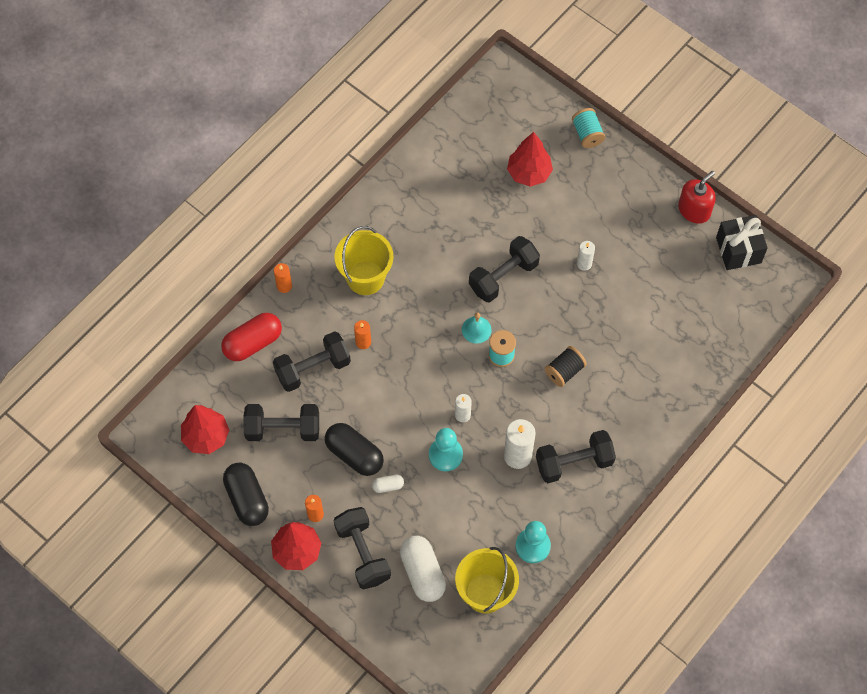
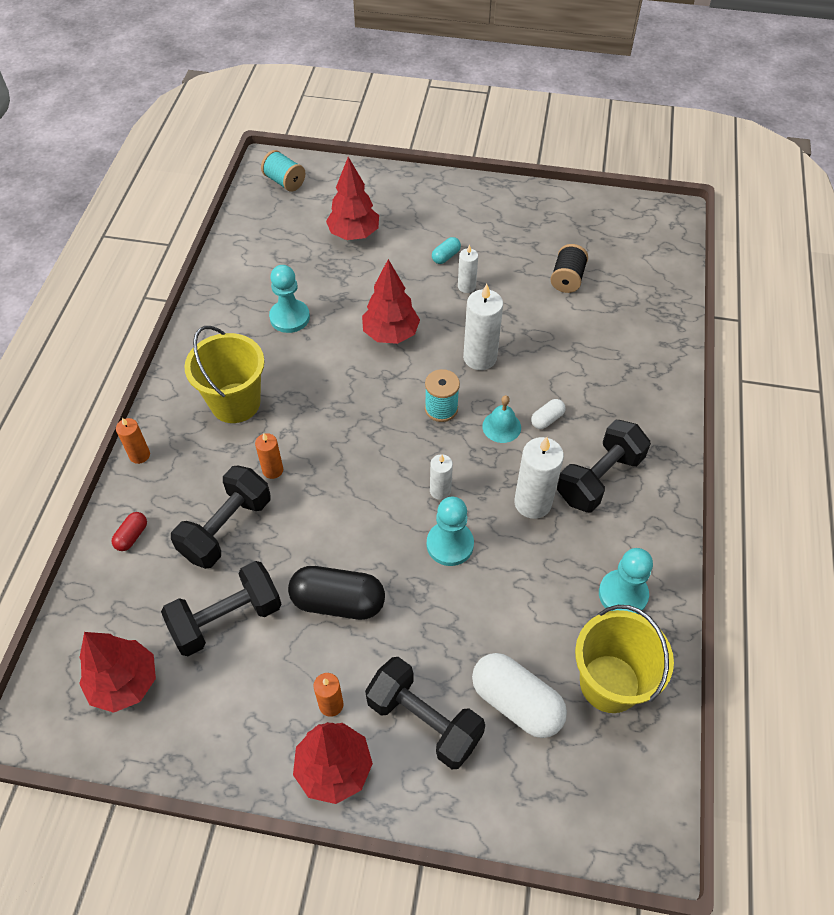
camera: 30 degrees left, 10 degrees down
(247, 499) = (225, 736): black capsule -> none
(253, 343) = (132, 536): red capsule -> red capsule, size x0.48
(388, 486) = (403, 617): white capsule -> white capsule (547, 419)
(439, 225) = (289, 317): none -> turquoise pawn
(476, 329) = (396, 397): turquoise bell -> turquoise bell (501, 426)
(503, 276) = (391, 334): black dumbbell -> red tree
(554, 329) = (480, 357): none -> white candle
(564, 371) = (520, 392): black spool -> black spool (567, 279)
(586, 229) = (446, 256): none -> turquoise capsule
(587, 134) = (389, 181): turquoise spool -> turquoise spool (284, 182)
(694, 210) = (537, 199): red soap dispenser -> none
(738, 250) = (604, 213): black gift -> none

